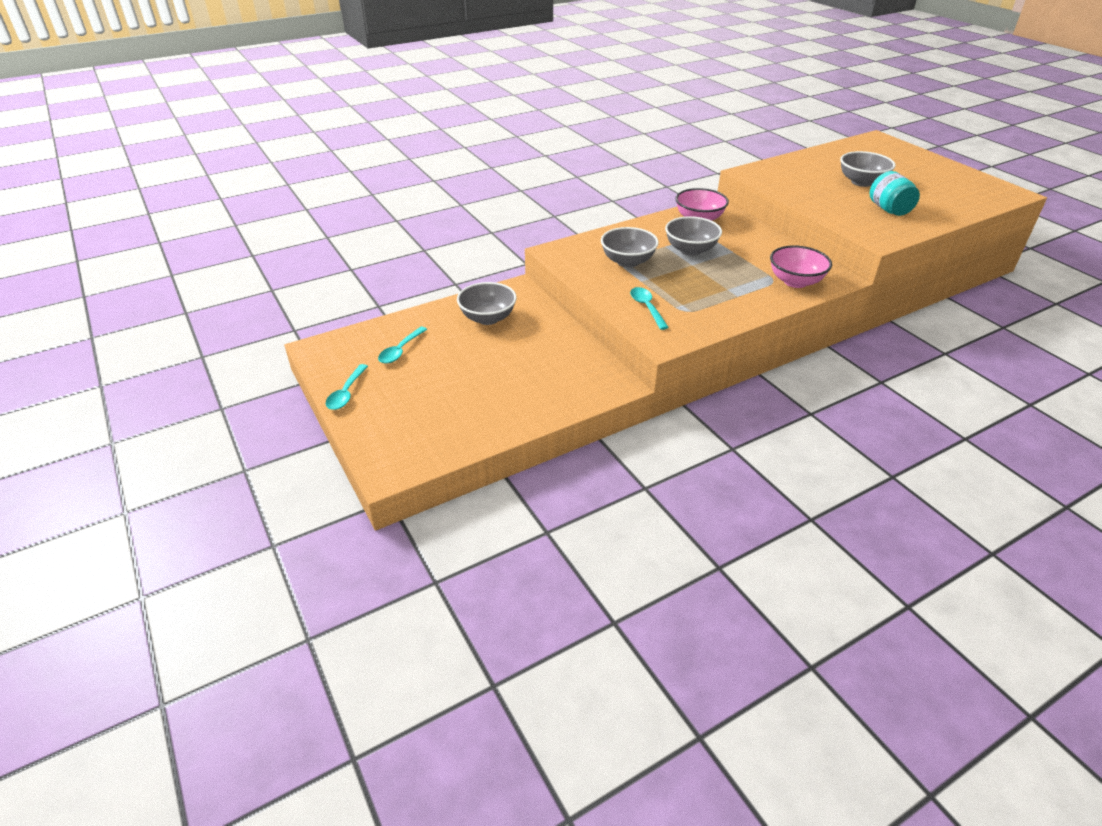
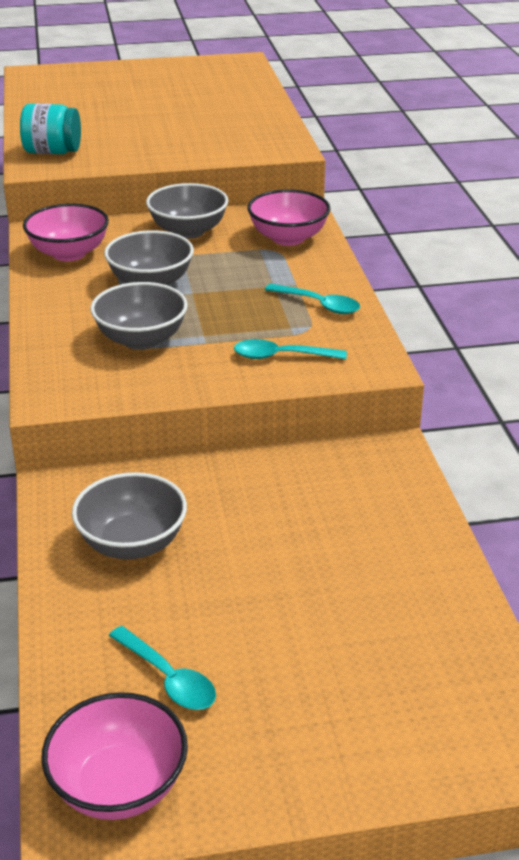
camera: 70 degrees left, 5 degrees down
(335, 353) = (119, 786): none -> pink bowl
(346, 393) = (272, 783): turquoise spoon -> turquoise spoon (318, 304)
(861, 182) = (139, 115): grey bowl -> grey bowl (188, 231)
(889, 210) = (222, 123): turquoise jar -> turquoise jar (52, 152)

